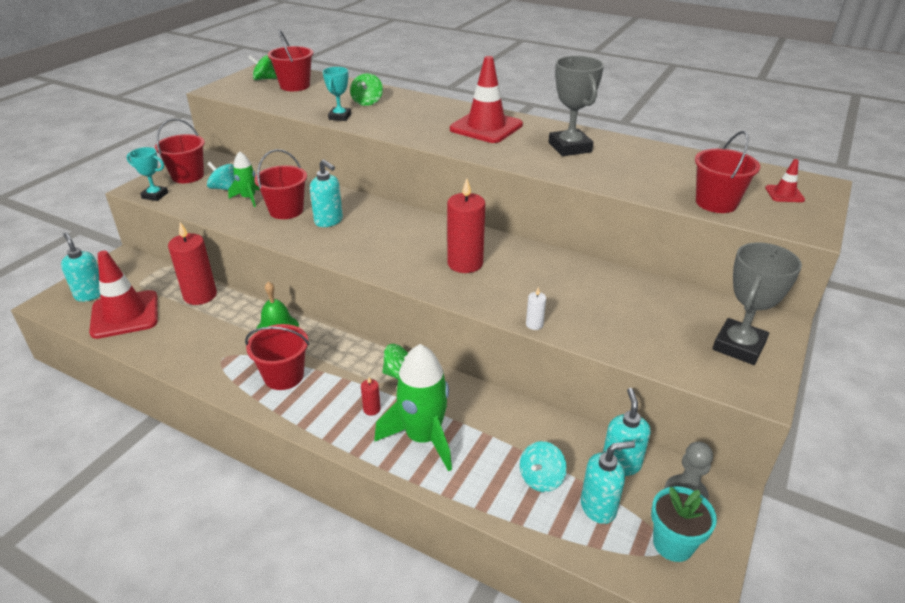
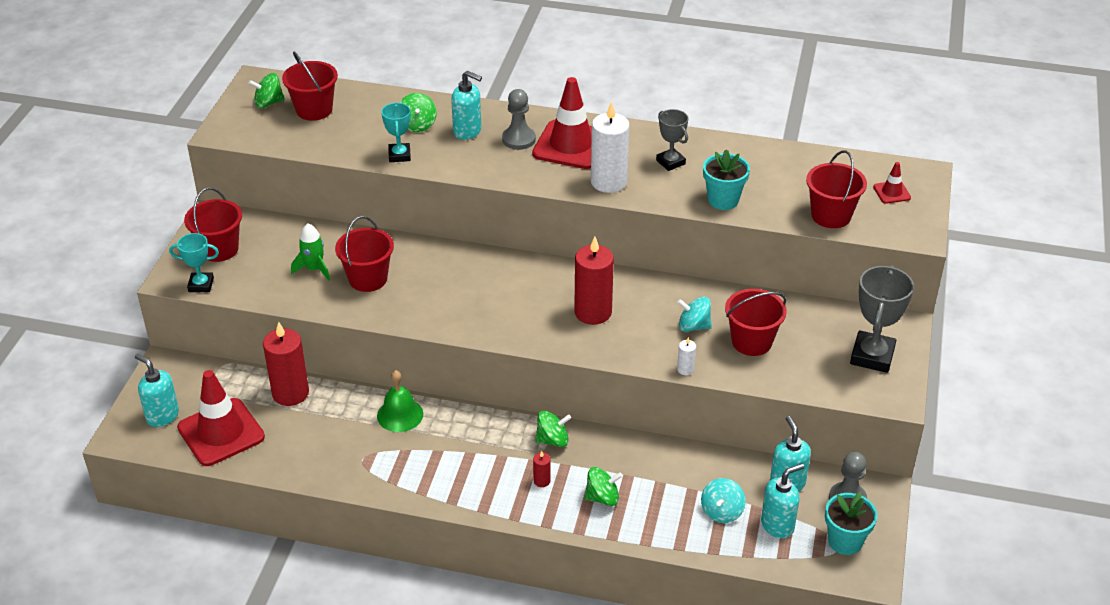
camera: 15 degrees left, 5 degrees up
(223, 188) = (275, 260): turquoise spinning top -> turquoise spinning top (693, 326)
(284, 376) = (437, 465): red bucket -> red bucket (751, 342)
(329, 221) = (424, 284): turquoise soap dispenser -> turquoise soap dispenser (467, 131)
(423, 438) = (602, 498): green rocket -> green spinning top
(443, 119) = (518, 139): none -> grey pawn
(507, 153) = (608, 182): none -> white candle
(569, 147) = (670, 162): grey trophy -> grey trophy, size x0.60
(609, 178) = (723, 200): none -> turquoise flower pot

